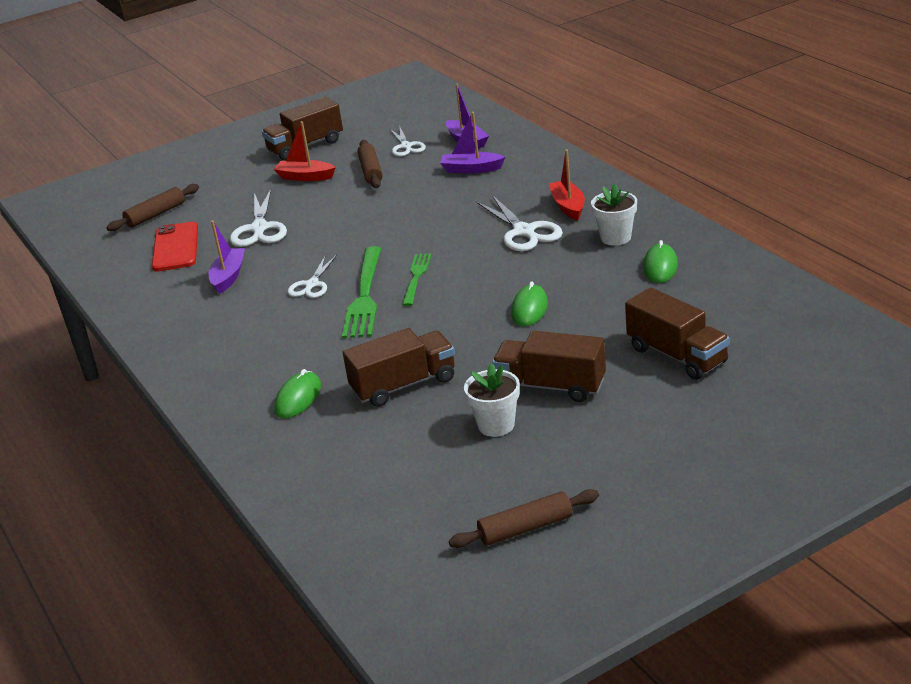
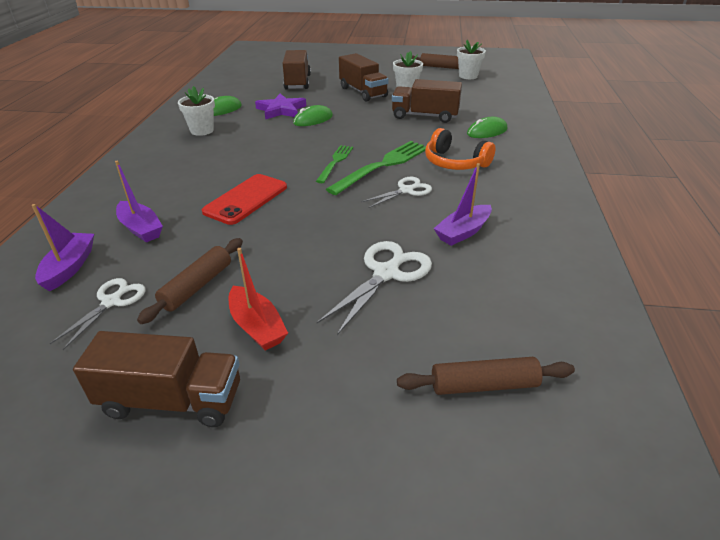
camera: 145 degrees left, 5 degrees up
(175, 247) = (491, 301): red phone -> red phone (246, 199)
(295, 335) = (455, 162): none -> orange headphones
(416, 277) = (335, 162): green fork -> green fork turned 150 degrees clockwise
(444, 523) = (468, 76): none -> white flower pot
(524, 231) = (229, 157): white scissors -> none
(568, 206) = (173, 159): red boat -> none
(594, 301) = (281, 110): none -> purple star

